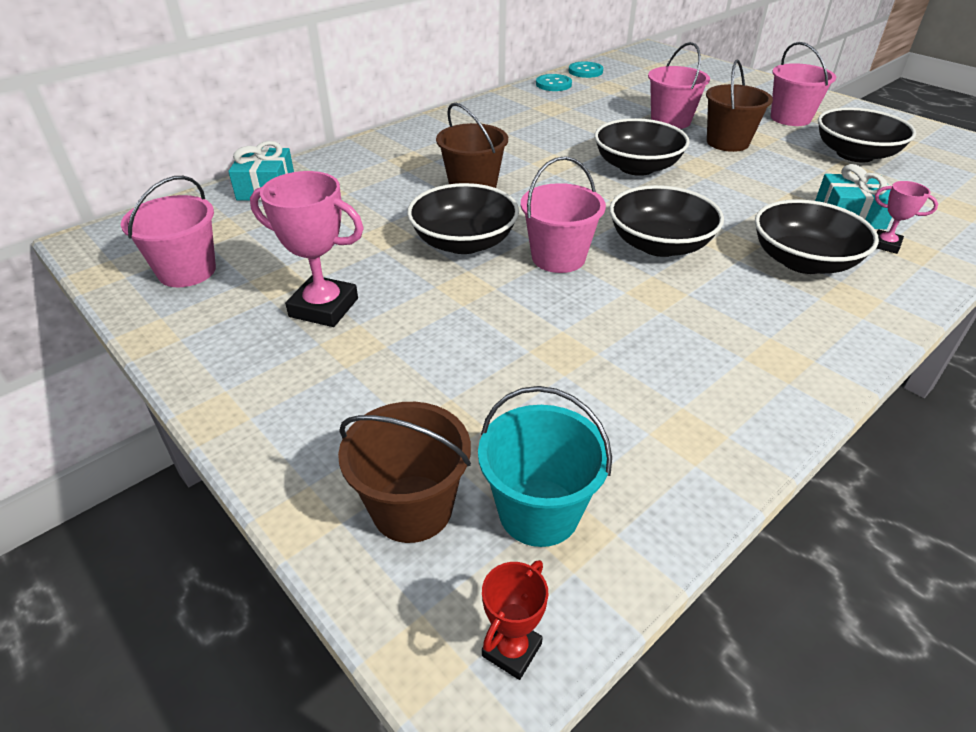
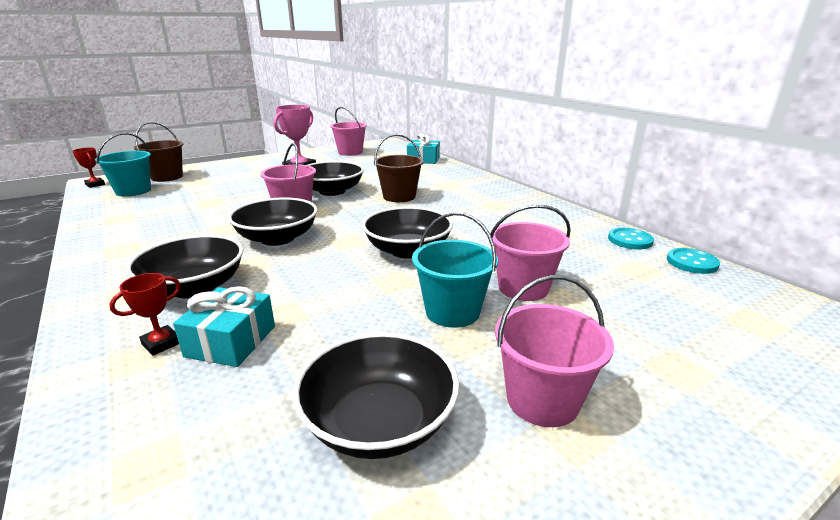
camera: 100 degrees right, 15 degrees down
(727, 142) = (452, 312): brown bucket -> turquoise bucket
(885, 245) = (161, 343): pink trophy -> red trophy

